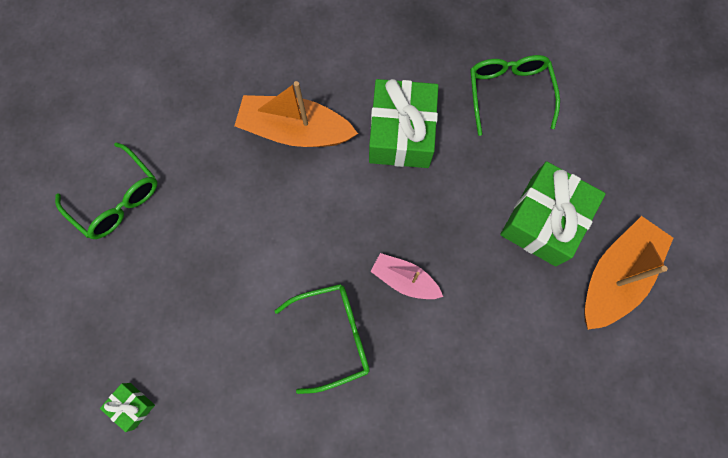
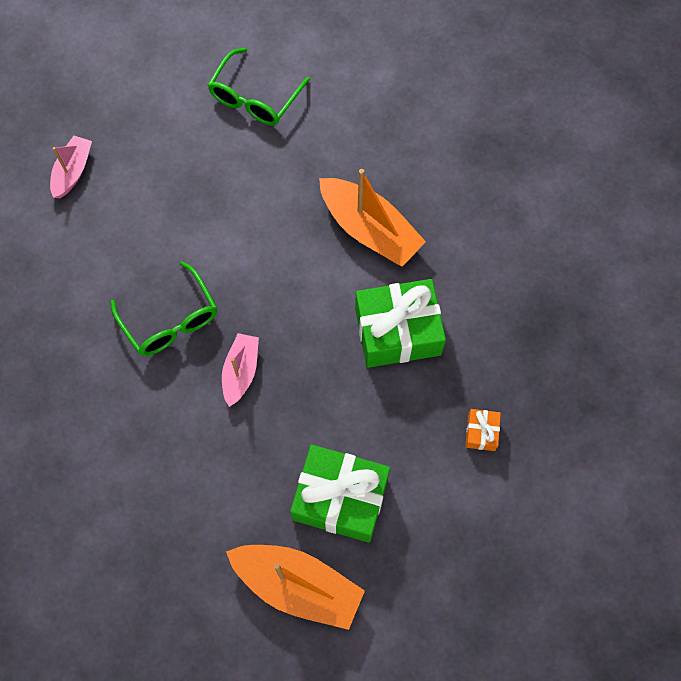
camera: 75 degrees right, 5 degrees down
(132, 406) = (73, 171): green gift -> pink boat
(295, 131) = (369, 229): orange boat -> orange boat turned 135 degrees clockwise
(508, 93) = (481, 432): green glasses -> orange gift

